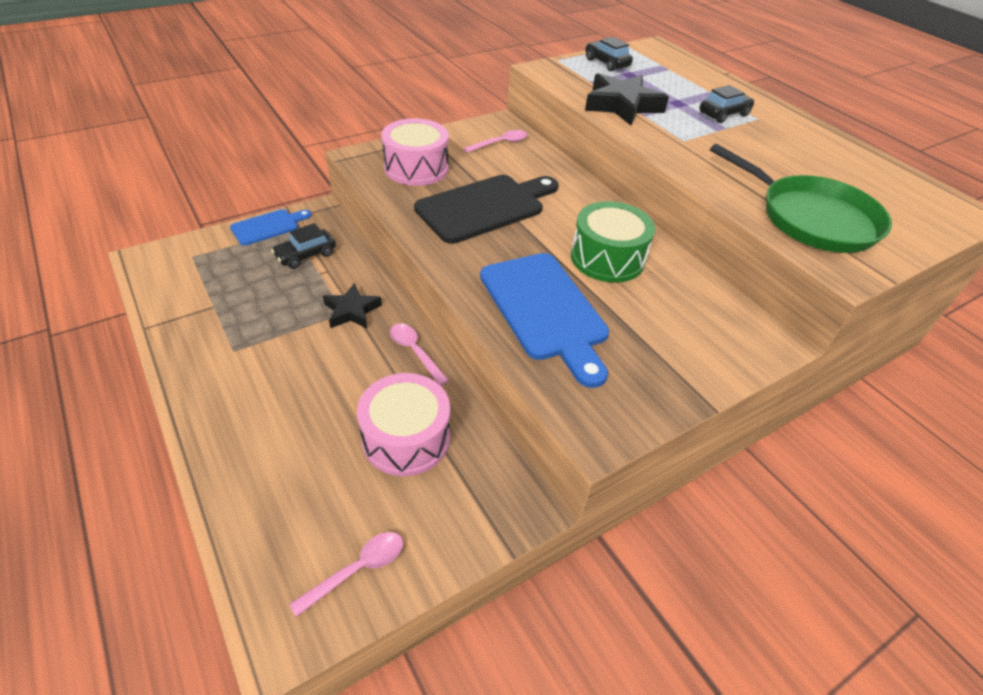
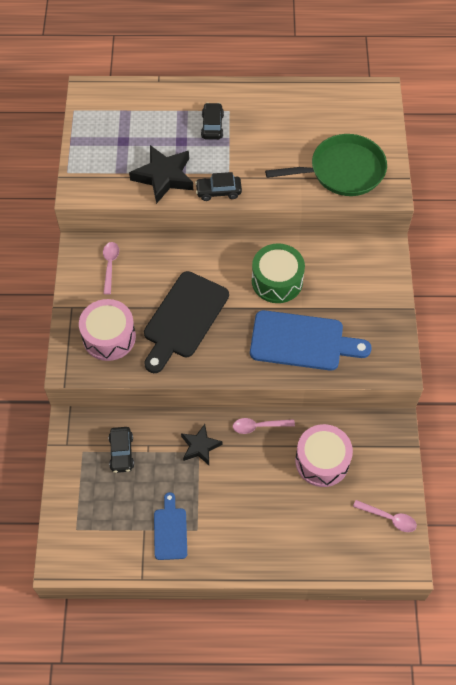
camera: 55 degrees left, 15 degrees up
(268, 226) = (69, 466): blue cutting board -> blue cutting board (170, 530)
(357, 569) = (389, 518): pink spoon -> pink spoon turned 120 degrees clockwise
(485, 207) = (184, 319): black cutting board -> black cutting board turned 150 degrees counterclockwise
(606, 63) = (94, 143): black car -> black car (218, 191)

